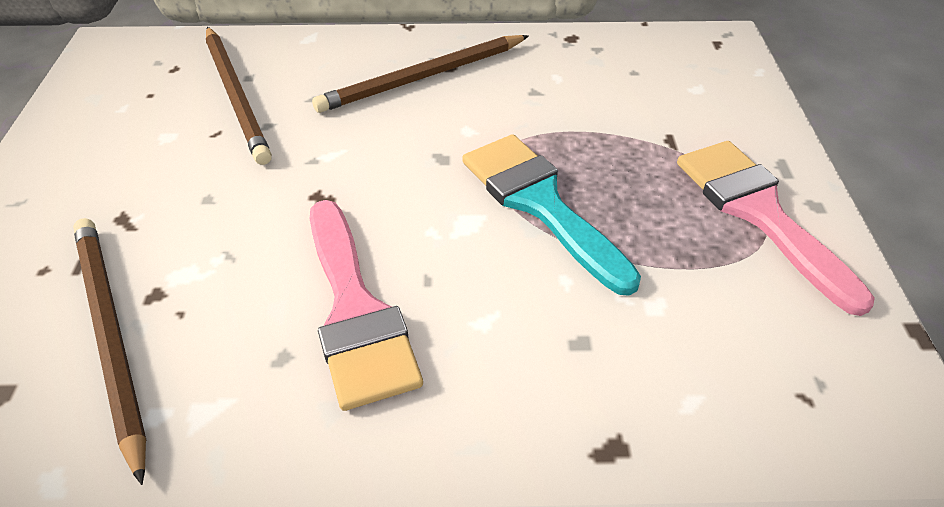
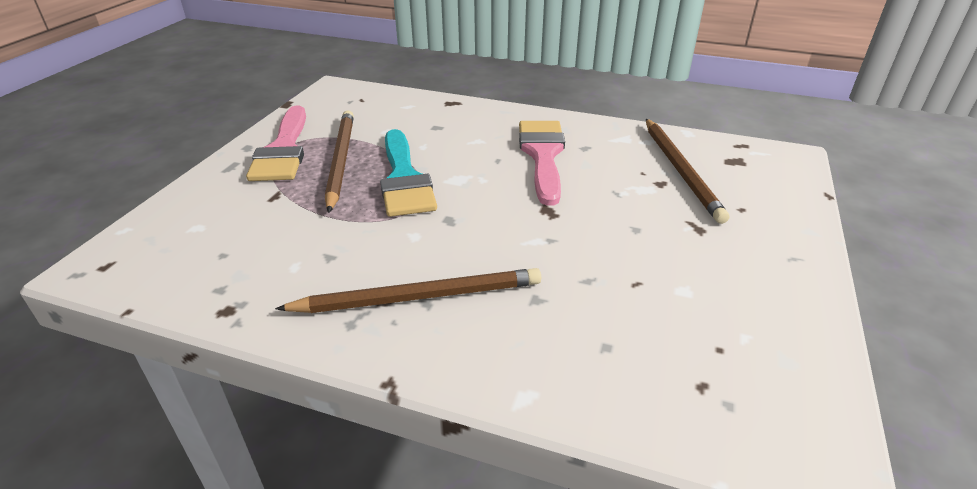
camera: 160 degrees left, 10 degrees down
(236, 96) = (619, 321): brown pencil -> brown pencil (340, 160)

